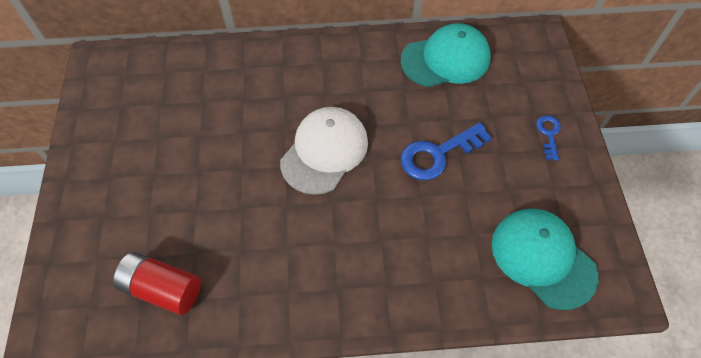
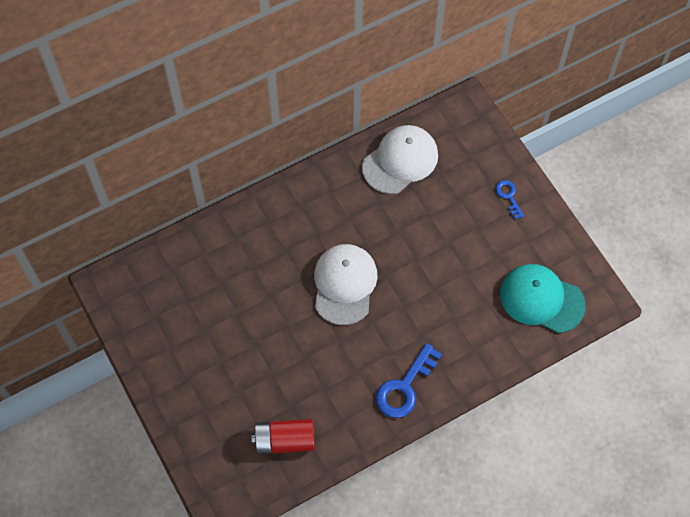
camera: 25 degrees left, 5 degrees up
(438, 154) = (432, 250): blue key -> blue key (404, 387)
(445, 59) = (400, 161): turquoise cap -> white cap

